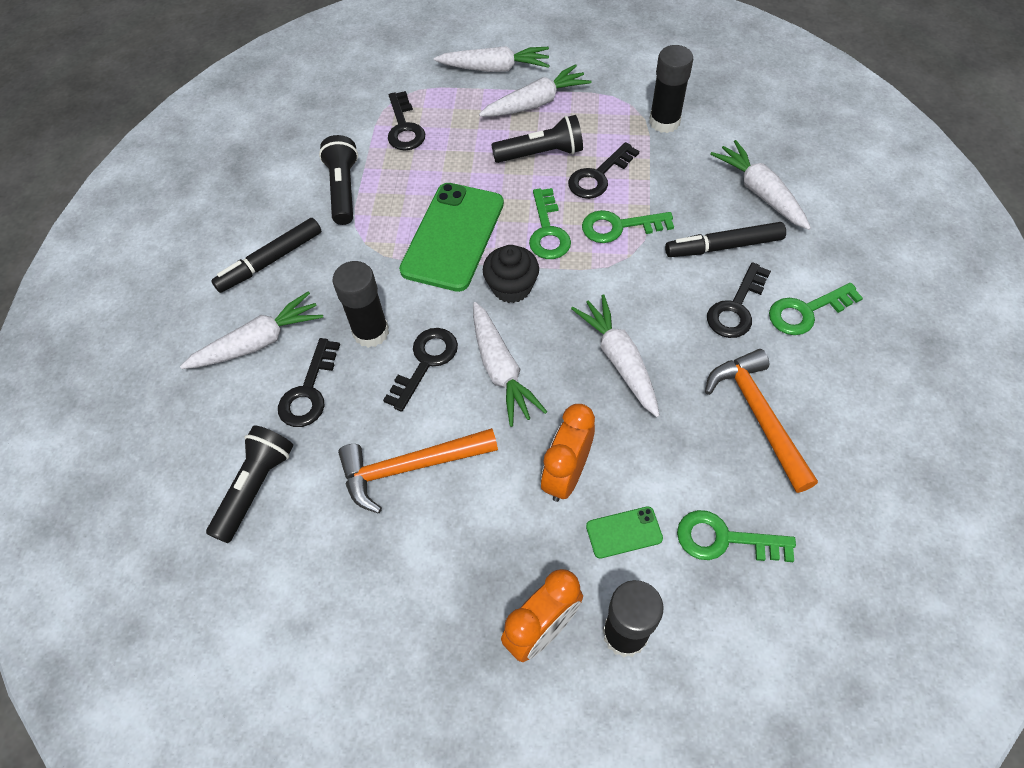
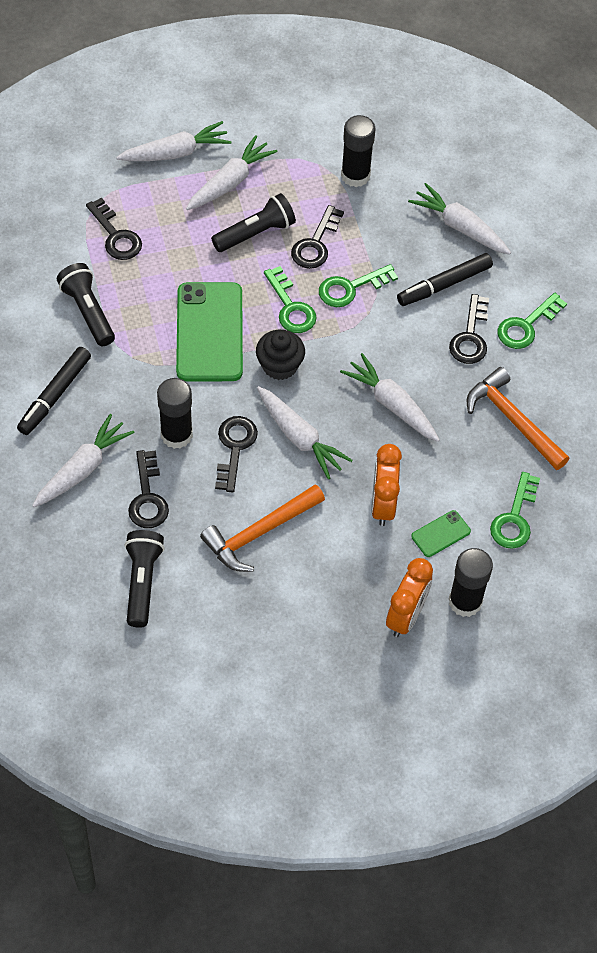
camera: 25 degrees left, 0 degrees up
(724, 539) = (514, 518): green key -> green key turned 60 degrees counterclockwise

